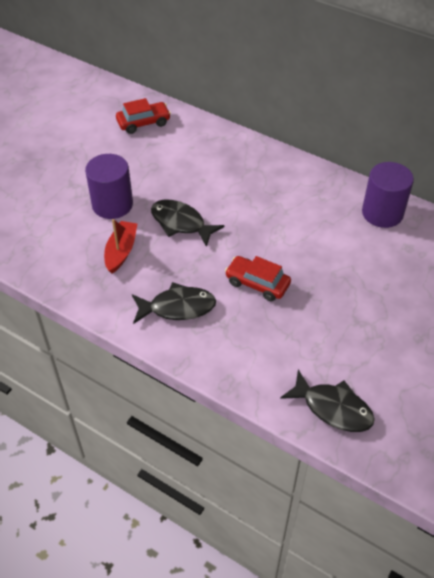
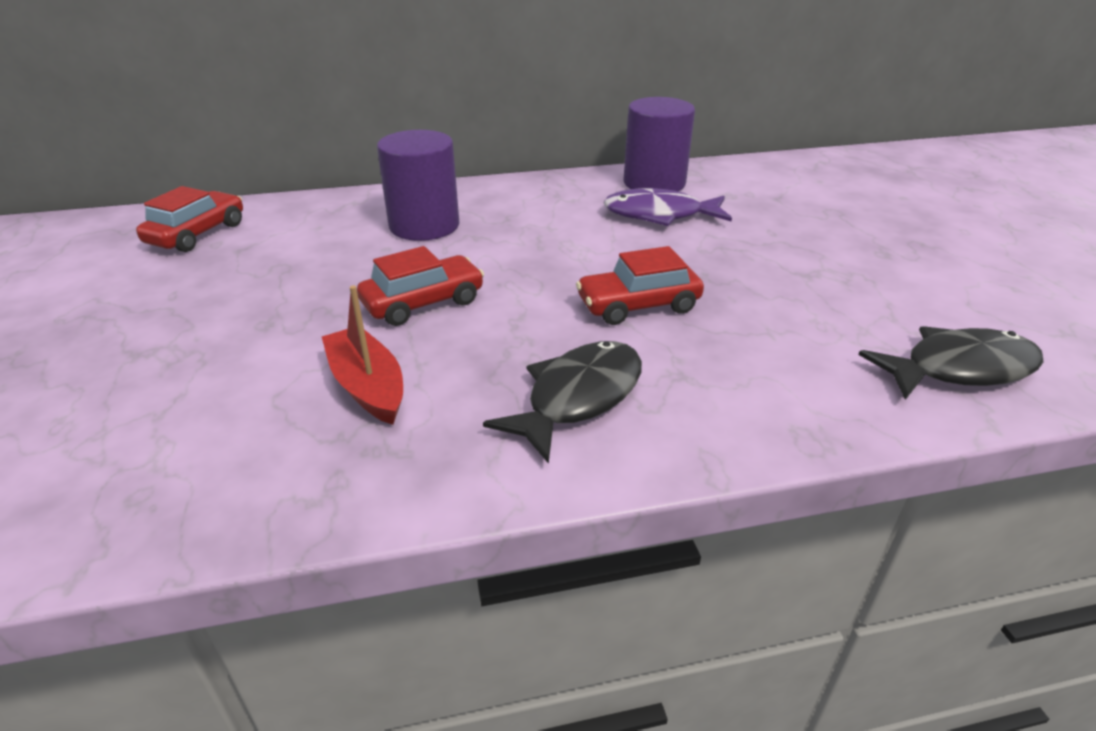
camera: 45 degrees left, 15 degrees down
(112, 204) = (264, 339): purple cylinder -> purple cylinder (424, 225)
(181, 223) = (423, 303): black fish -> red car
(348, 238) = (659, 215): none -> purple fish

